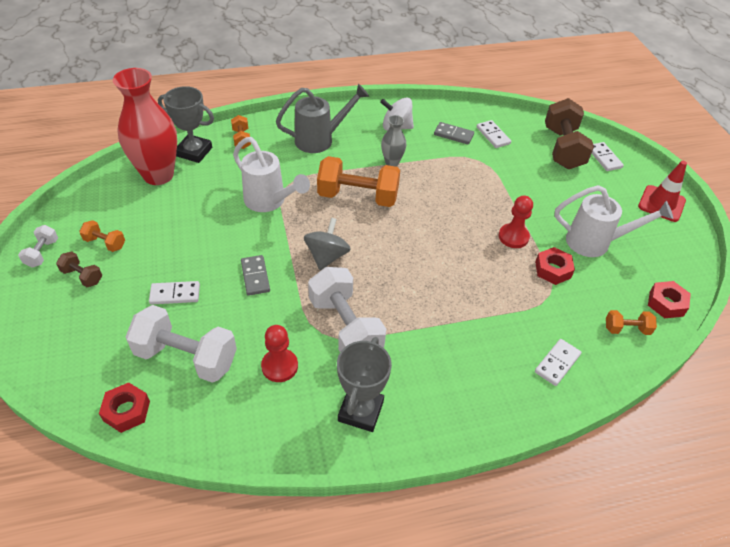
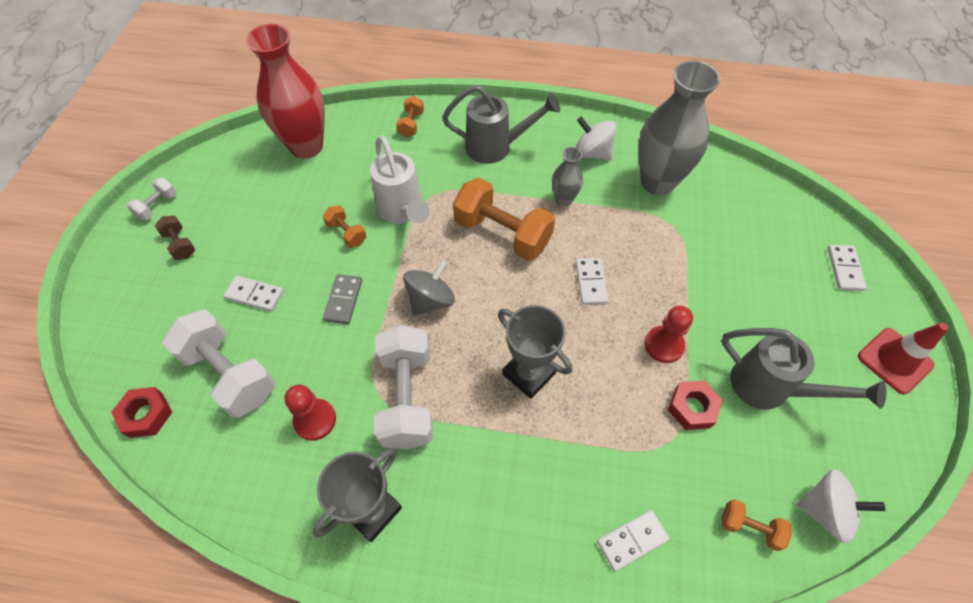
camera: 25 degrees right, 10 degrees up
(105, 243) = (218, 212): orange dumbbell -> orange dumbbell (347, 233)
(194, 152) = (355, 127): grey trophy -> grey trophy (529, 373)
(453, 135) = (657, 182): grey domino -> grey vase
(493, 135) = (707, 196): white domino -> white domino (591, 282)
(563, 148) = (793, 239): brown dumbbell -> none
(596, 242) = (770, 388): white watering can -> grey watering can
(666, 303) = (825, 511): red nut -> white spinning top

